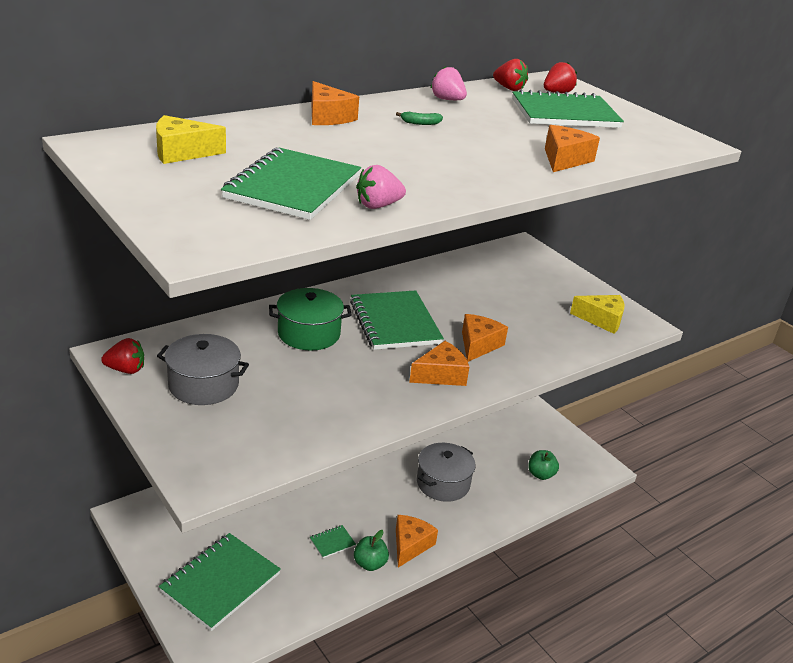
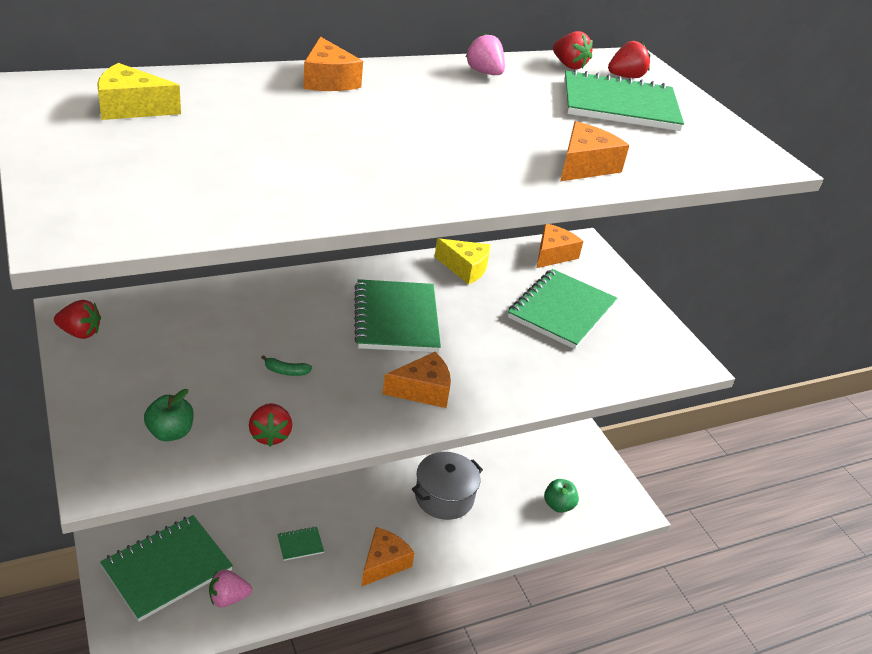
camera: 10 degrees right, 5 degrees up
(203, 385) = (154, 363): grey pot -> none
(293, 187) = (231, 166): green notebook -> green notebook (561, 311)
(309, 333) = (294, 318): green pot -> none
(330, 427) = (270, 435): none -> red strawberry
(370, 564) = (332, 576): green apple -> green apple (170, 432)
(378, 206) = (317, 201): pink strawberry -> pink strawberry (228, 598)
(420, 123) = (433, 99): green banana -> green banana (286, 371)
(478, 345) = (481, 360): orange cheese -> orange cheese (553, 254)
(601, 320) = (640, 349): yellow cheese -> yellow cheese (465, 268)

